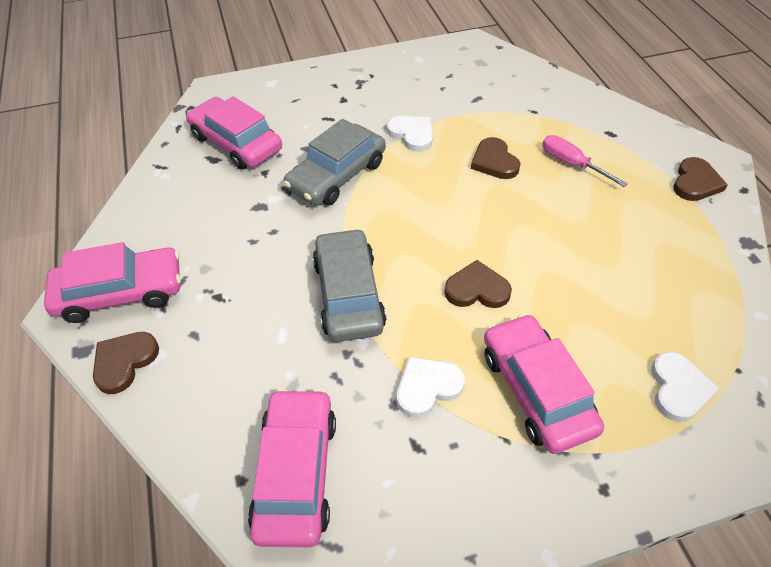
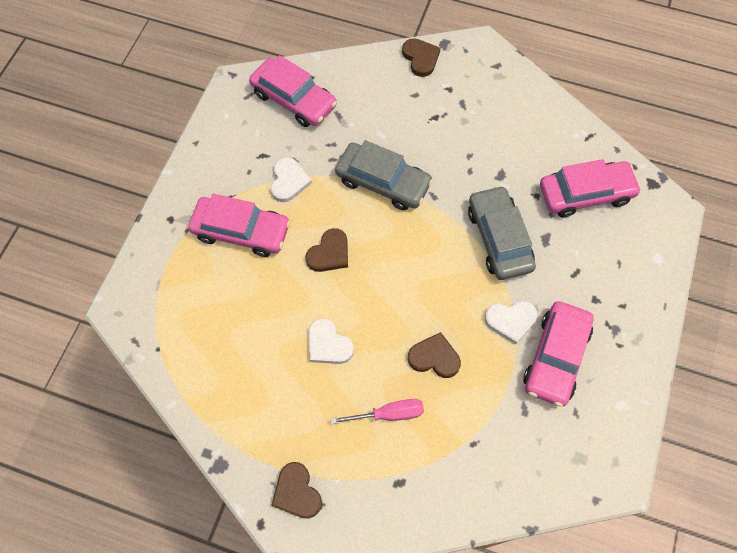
camera: 125 degrees right, 15 degrees up
(120, 293) = (475, 73): pink car -> pink car (555, 357)
(678, 389) = (178, 304): white heart -> white heart (328, 344)

